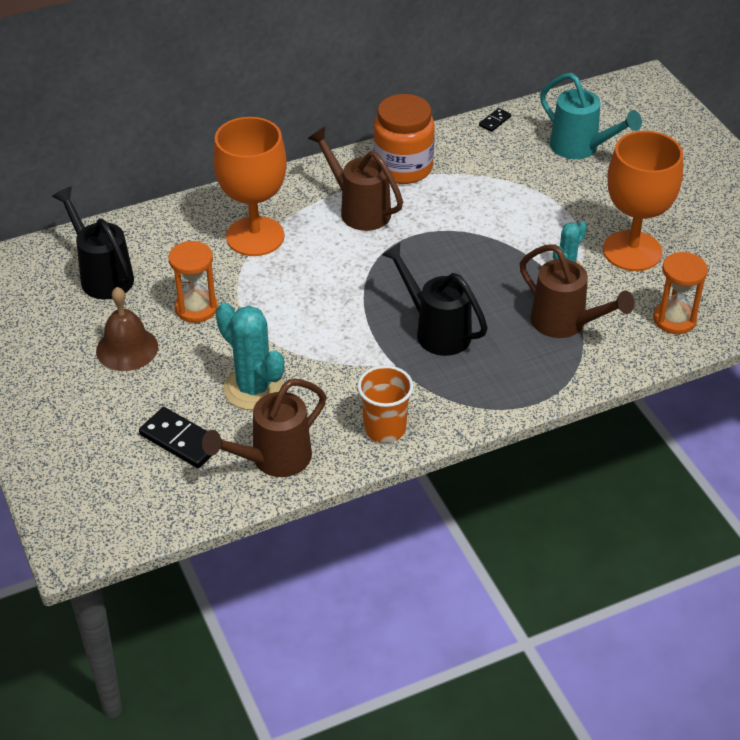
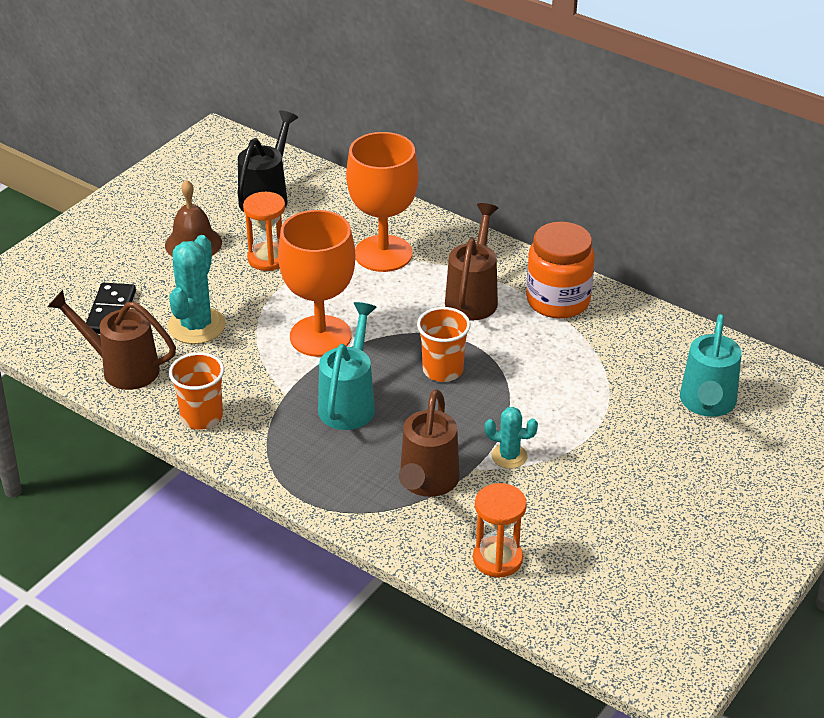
camera: 60 degrees right, 5 degrees down
(436, 331) = (349, 403): black watering can -> turquoise watering can
(437, 262) = (442, 370): none -> orange cup
(495, 121) = (689, 332): black domino -> none
(632, 251) = (577, 494): orange goblet -> orange goblet (320, 336)

